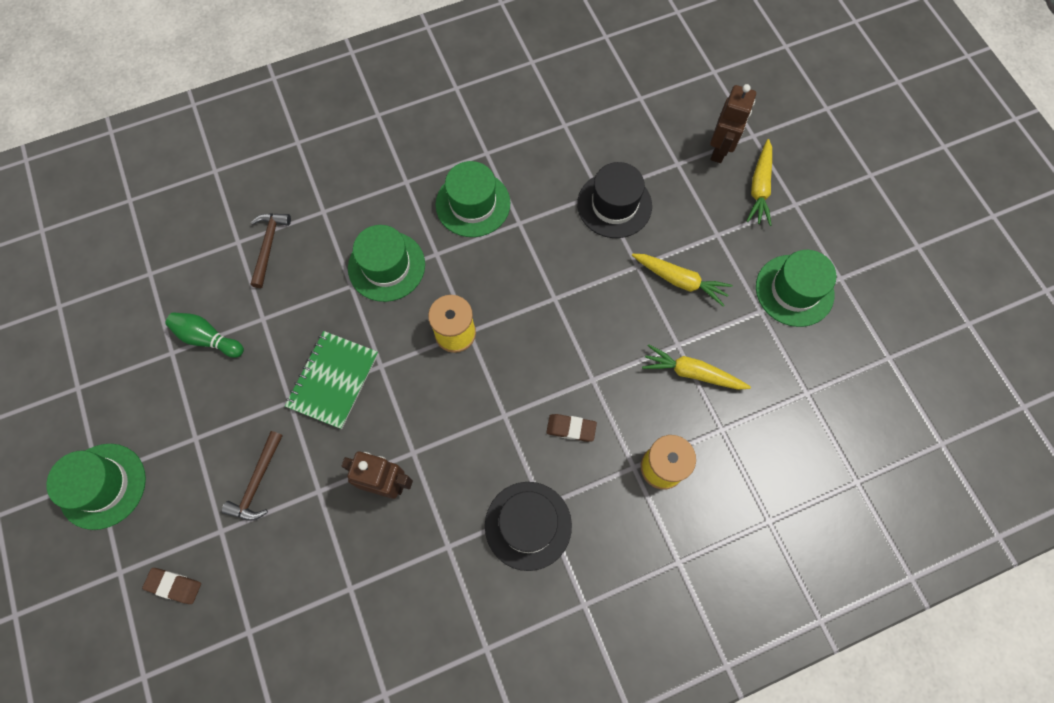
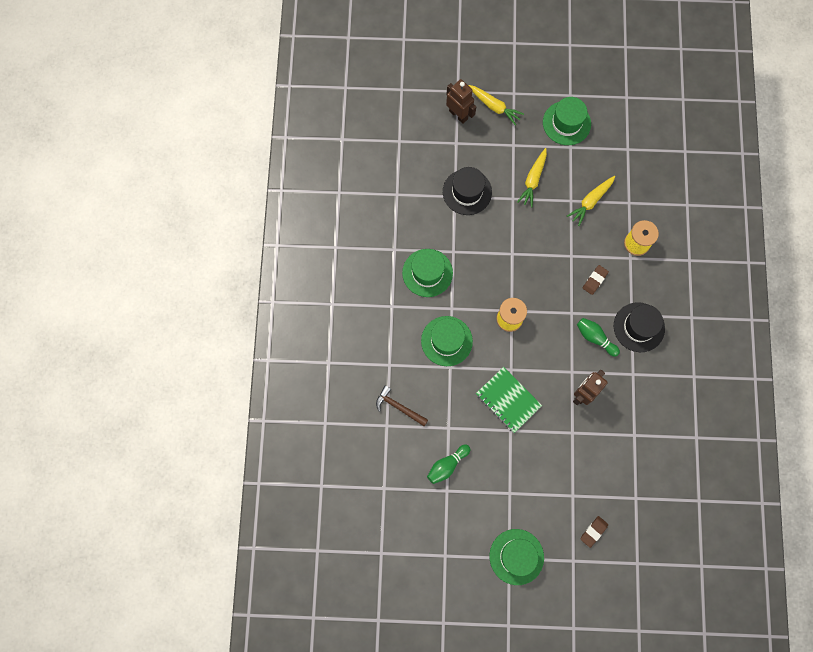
camera: 65 degrees left, 5 degrees up
(257, 482) = (552, 465): brown hammer -> none
(480, 465) = (595, 338): none -> green bowling pin
(680, 281) = (533, 180): yellow carrot -> yellow carrot turned 150 degrees clockwise

